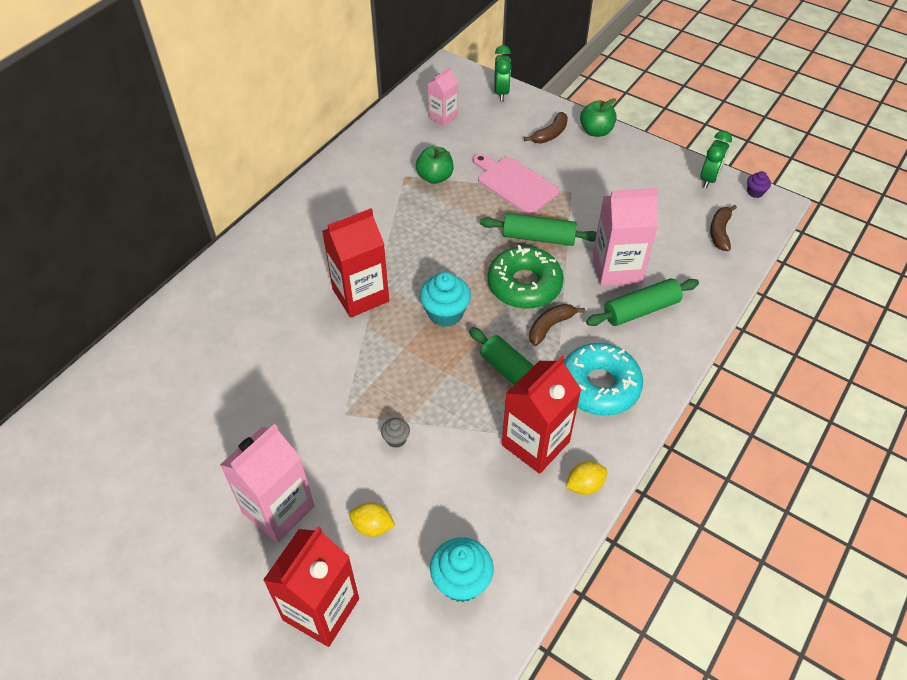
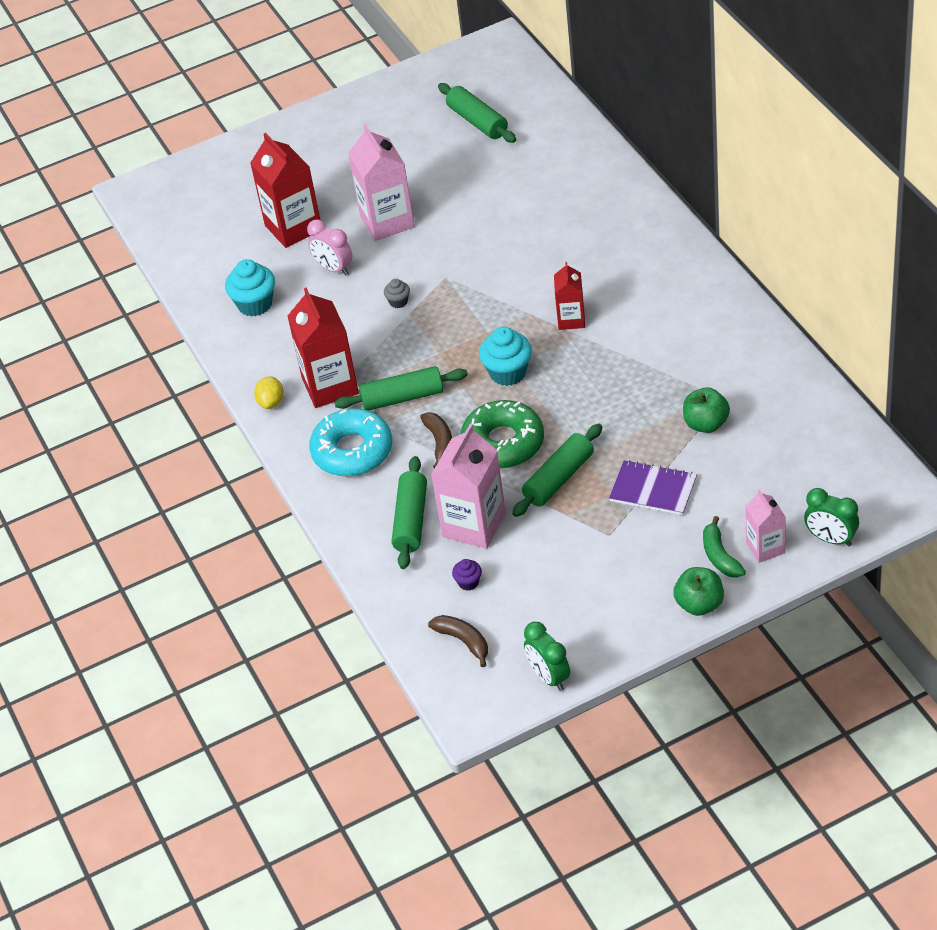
camera: 125 degrees right, 5 degrees down
(79, 496) = (477, 121): none -> green rolling pin
(360, 295) = (571, 319): red carton -> red carton, size x0.58
(372, 526) = (334, 268): yellow lemon -> pink clock
(443, 117) = (812, 465): pink carton -> pink carton (765, 548)
(515, 184) = (653, 489): pink cutting board -> purple notebook
(550, 134) = (720, 556): brown banana -> green banana
(755, 192) = (499, 711): purple cupcake -> purple cupcake (468, 582)

